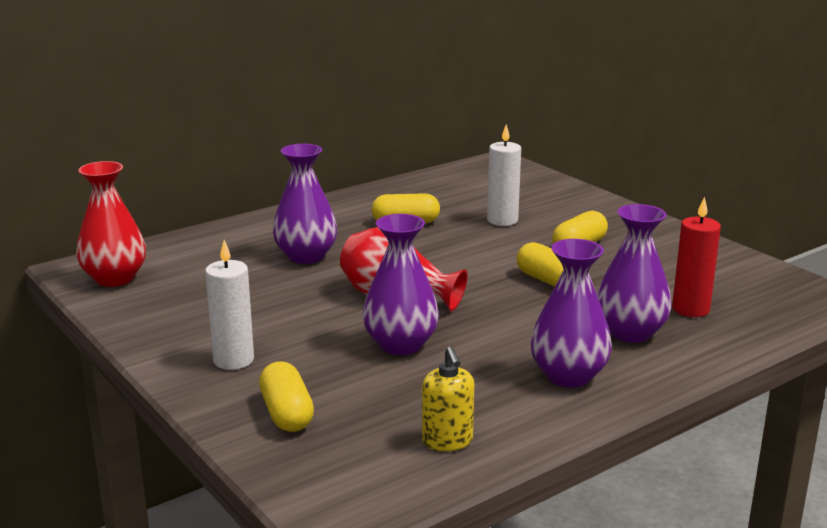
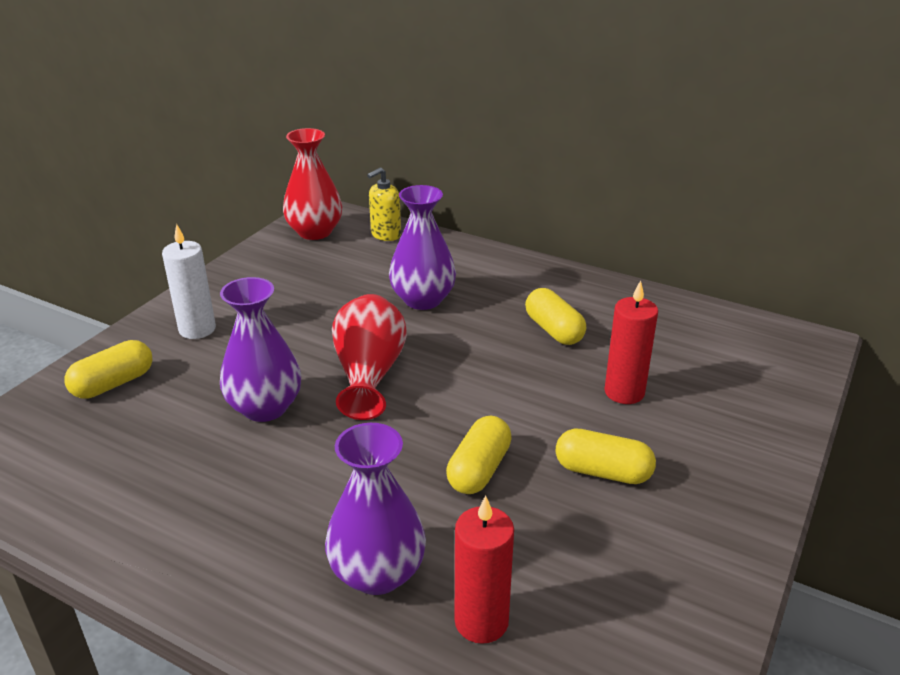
camera: 65 degrees right, 10 degrees up
(447, 441) = (83, 489): yellow soap dispenser -> yellow soap dispenser (385, 234)
(502, 220) = (624, 392): white candle -> red candle
(568, 376) = (243, 542): purple vase -> none

